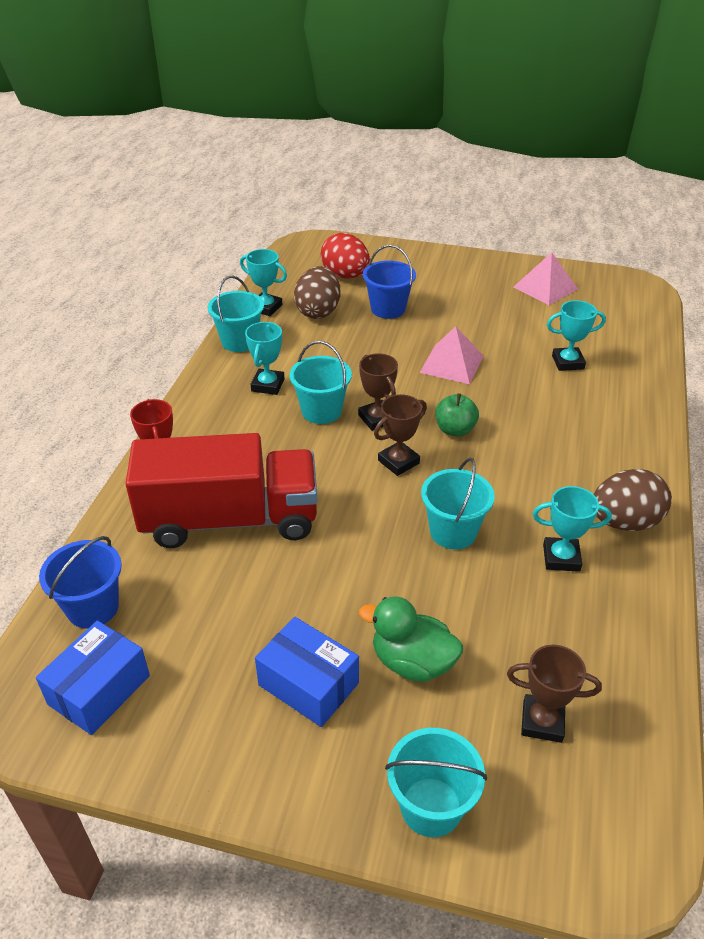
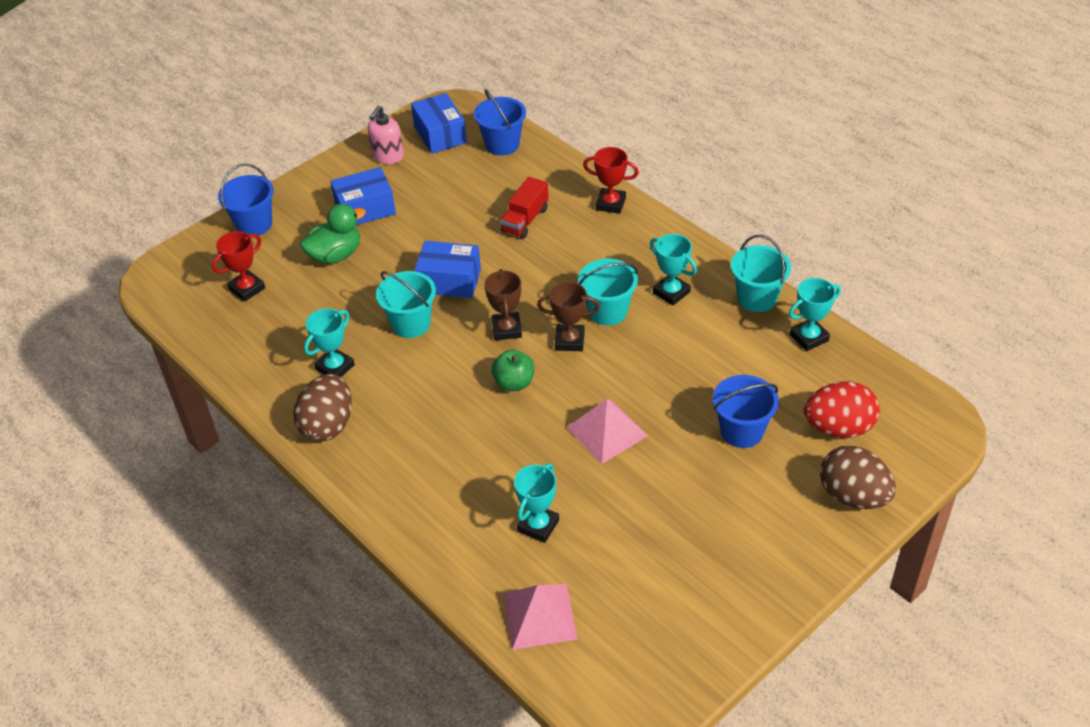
camera: 125 degrees right, 5 degrees up
(181, 727) = (388, 156): none -> pink soap dispenser
(230, 519) = (525, 220): red truck -> red truck, size x0.45
(318, 311) = (774, 373): brown egg -> brown egg (853, 496)
(370, 533) = (449, 281): none -> blue box
(431, 807) = (254, 224): turquoise bucket -> blue bucket
(542, 721) = (247, 288): brown trophy -> red trophy
(545, 288) = (689, 603): pink pyramid -> pink pyramid (539, 616)

